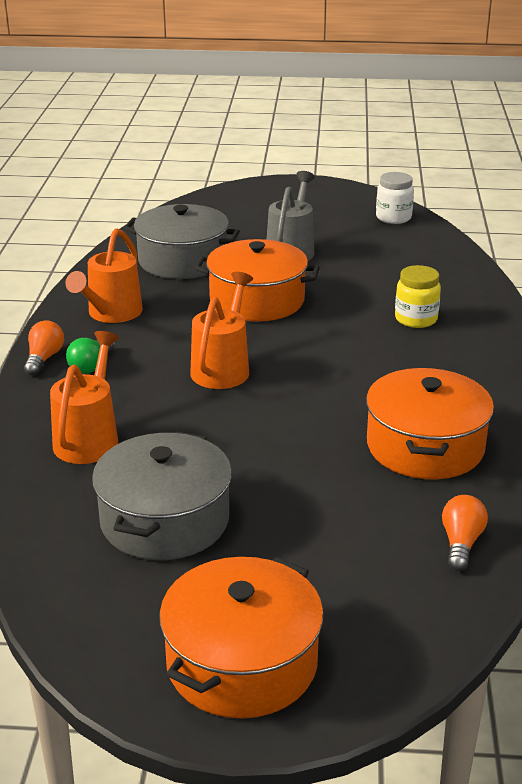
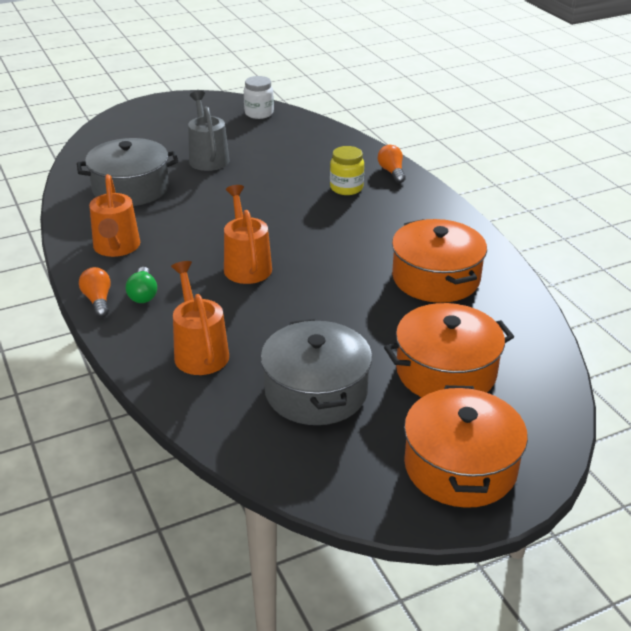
camera: 30 degrees left, 5 degrees up
(257, 300) = (220, 205): orange pot -> orange pot (446, 371)
(461, 543) = (515, 335): orange light bulb -> orange light bulb (392, 172)

